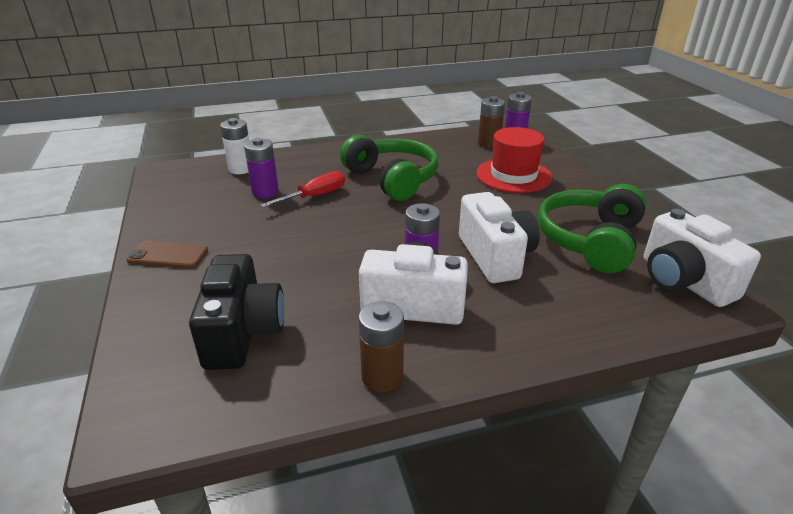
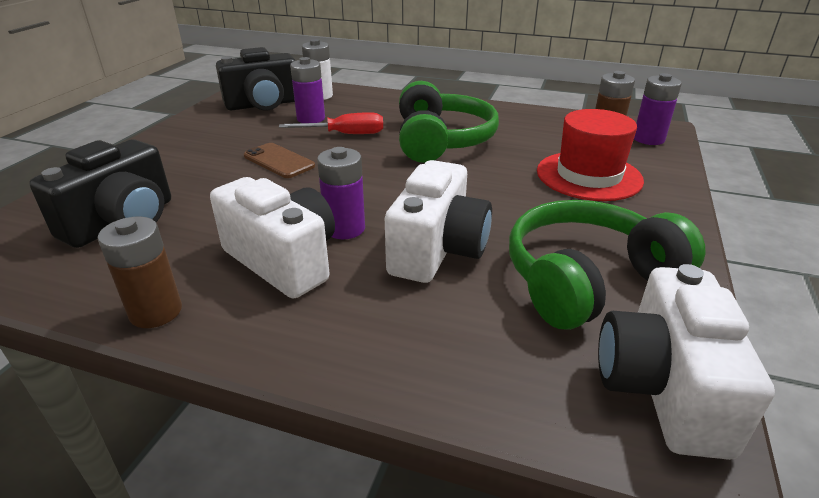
camera: 35 degrees right, 0 degrees up
(168, 255) = (169, 144): brown phone -> brown phone (279, 161)
(201, 191) = (263, 105): none -> black camera

